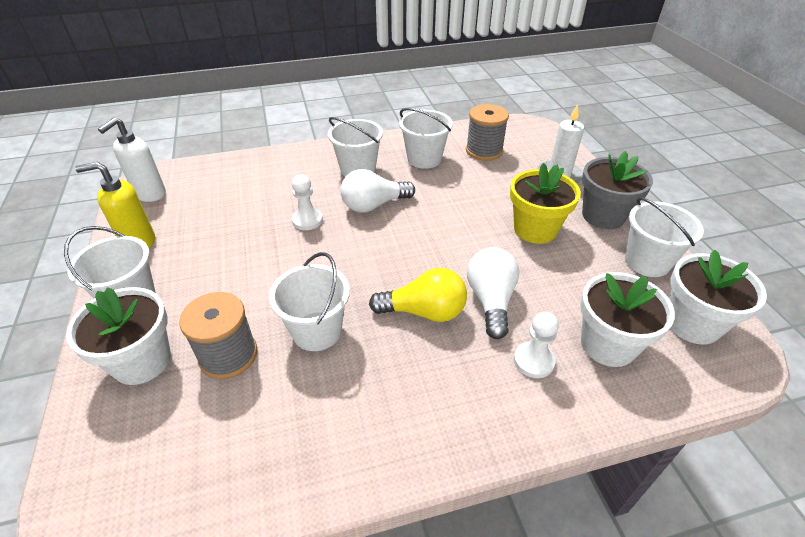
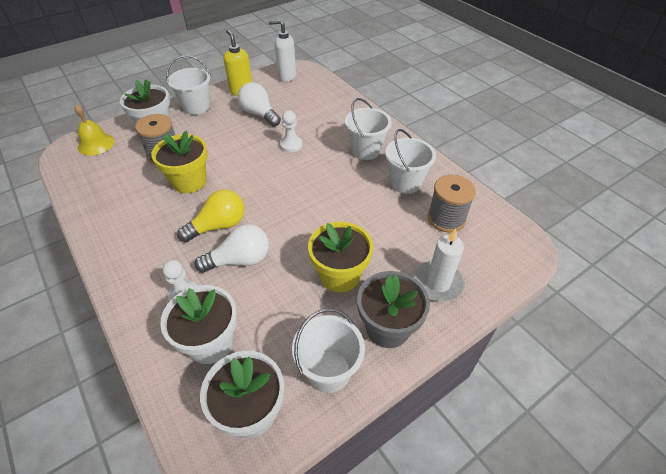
camera: 70 degrees right, 5 degrees up
(112, 463) = (96, 144): none -> yellow bell
(317, 331) = (189, 181): white bucket -> yellow flower pot
(374, 205) = (324, 171): white light bulb -> white light bulb (259, 114)
(424, 311) = (218, 226): yellow light bulb -> yellow light bulb turned 105 degrees counterclockwise

